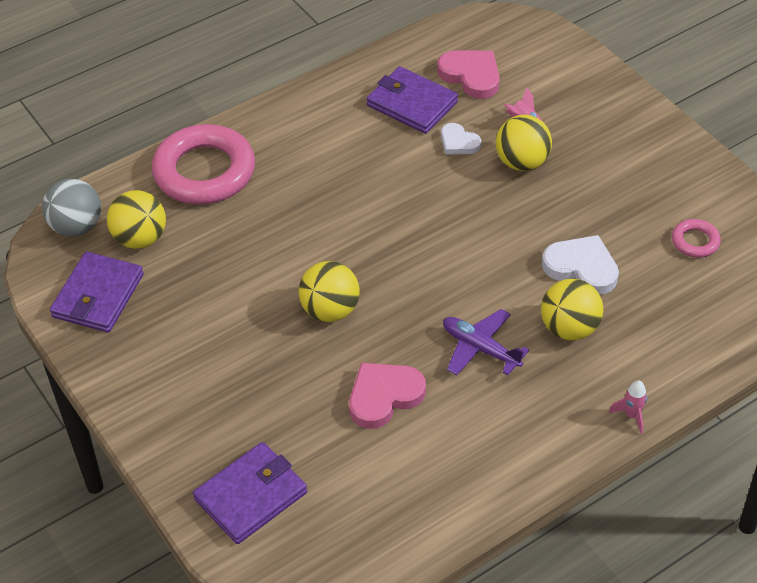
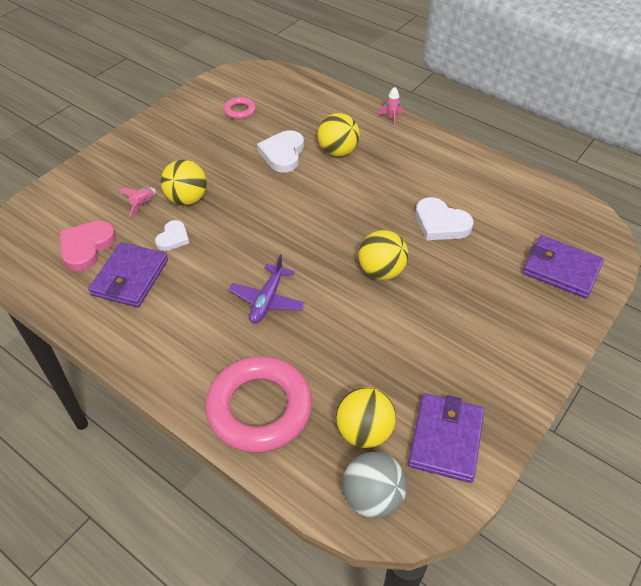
camera: 110 degrees left, 0 degrees up
(98, 295) = (446, 439): purple wallet -> purple wallet turned 75 degrees counterclockwise
(384, 396) = (441, 223): pink heart -> white heart
(480, 348) = (375, 187): purple plane -> purple plane (267, 300)

